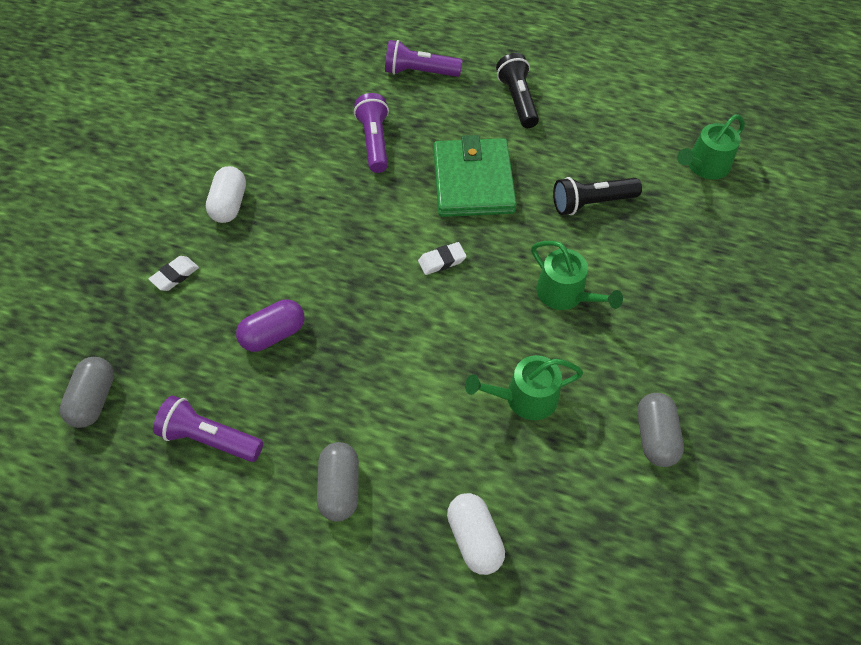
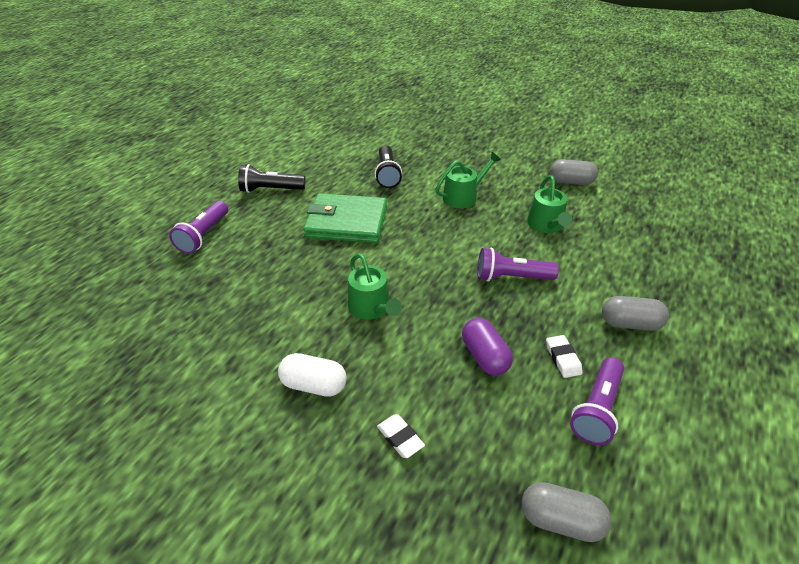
camera: 80 degrees left, 15 degrees down
(374, 142) = (276, 271): purple flashlight -> purple flashlight (511, 277)
(442, 261) = (422, 247): white eraser -> white eraser (562, 358)
(474, 539) = (654, 260): white capsule -> none
(705, 166) = (371, 130): green watering can -> green watering can (371, 308)

